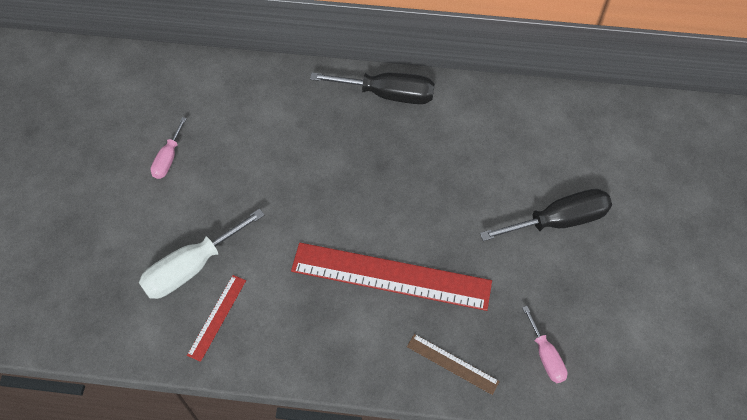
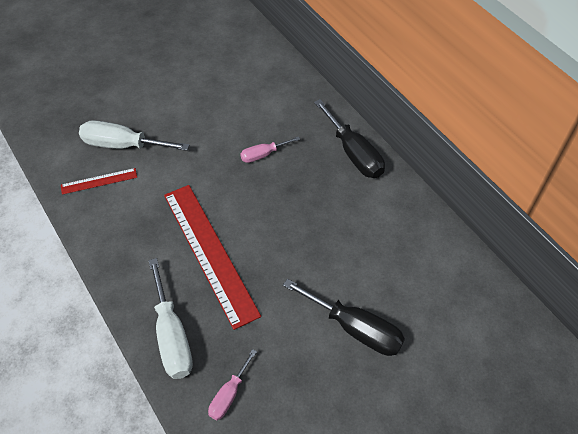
camera: 50 degrees right, 5 degrees down
(168, 158) = (188, 81): pink screwdriver -> pink screwdriver (263, 155)
(452, 364) = (172, 336): brown ruler -> white screwdriver

